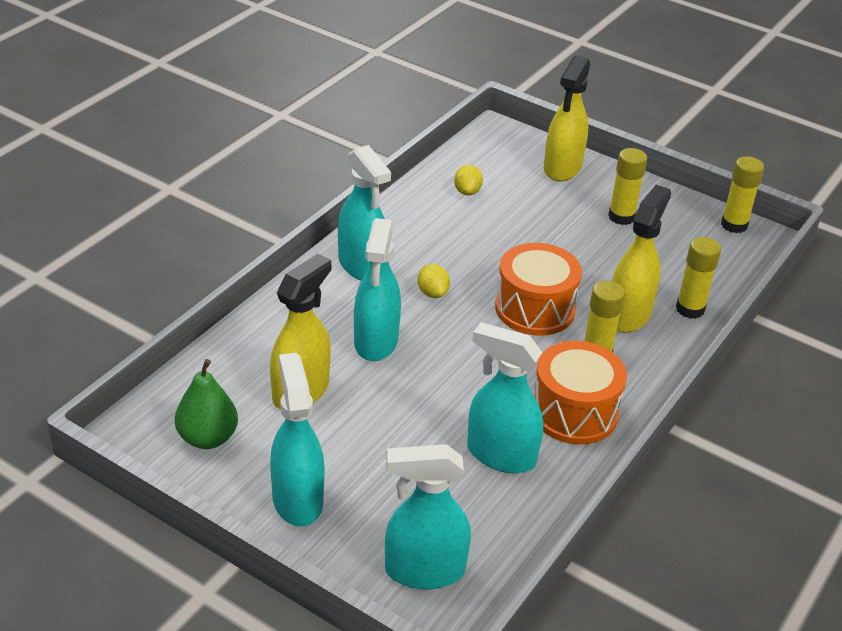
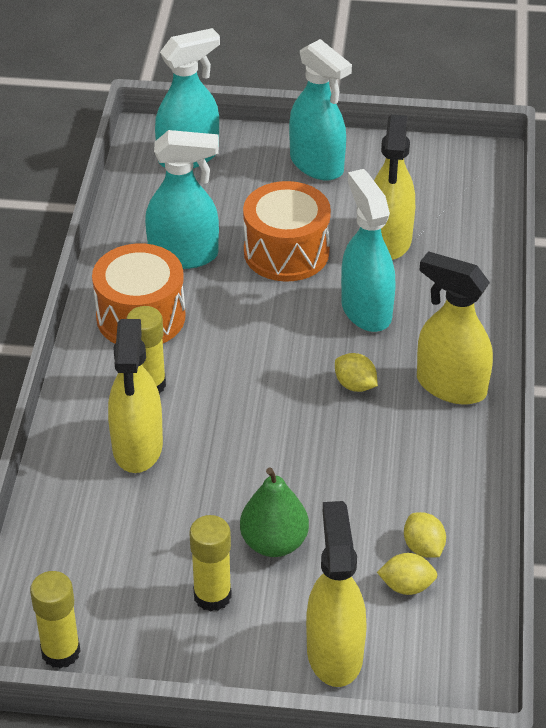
camera: 155 degrees right, 5 degrees up
(207, 438) = (425, 178): green pear -> green pear (274, 543)
(362, 266) = (450, 386): turquoise spray bottle -> yellow spray bottle
(494, 179) = (406, 586): none -> yellow lemon
(534, 309) = (240, 412): orange drum -> orange drum (286, 252)
(690, 309) = (73, 485): yellow glue stick -> none

